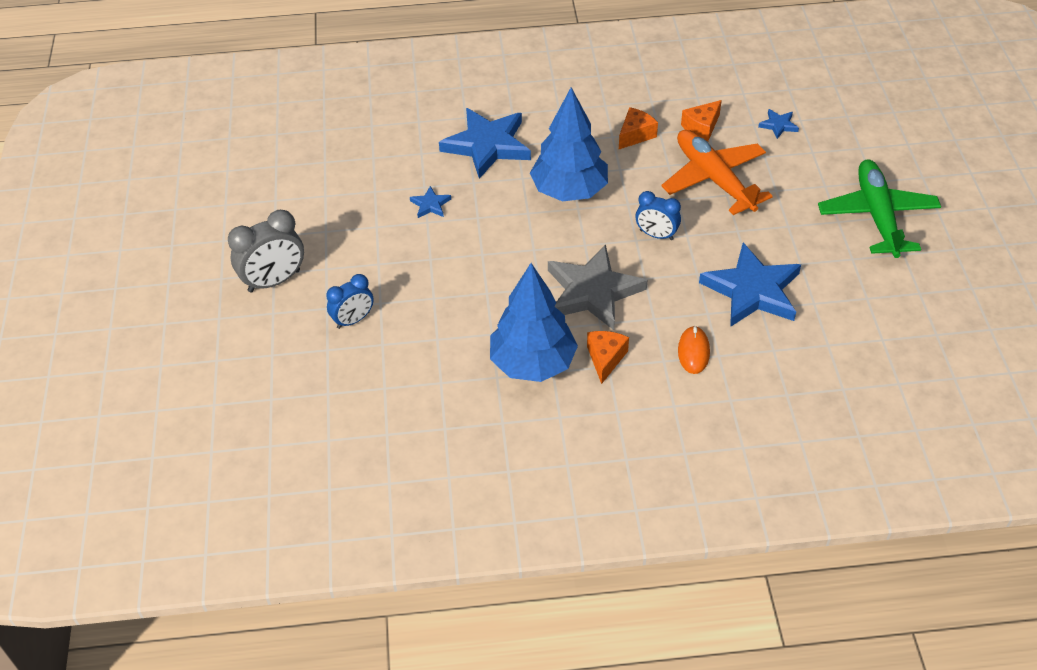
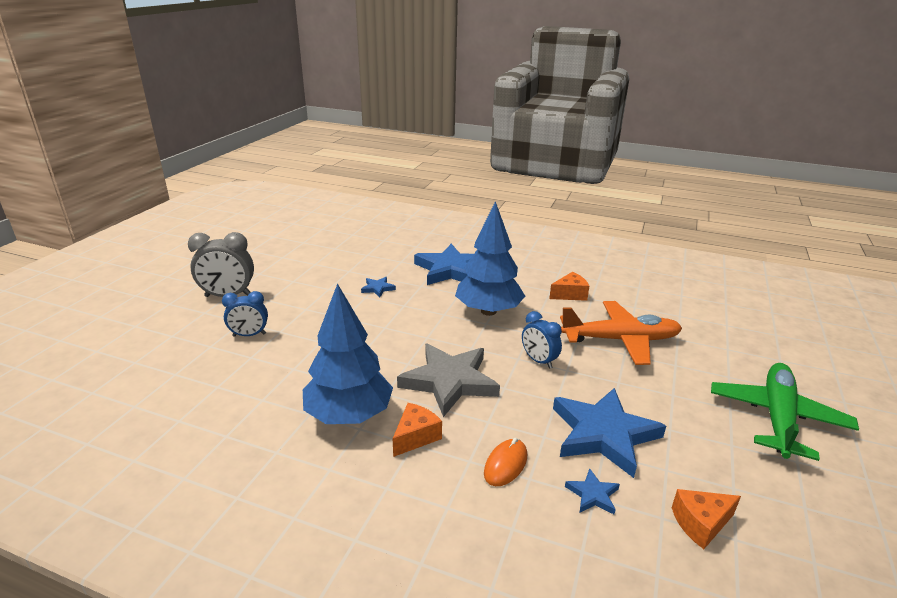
camera: 25 degrees right, 20 degrees down
(701, 127) = (630, 305): orange cheese -> orange cheese (701, 524)
(714, 179) = (619, 340): orange plane -> orange plane turned 90 degrees clockwise
(778, 125) = (703, 322): blue star -> blue star (593, 494)

